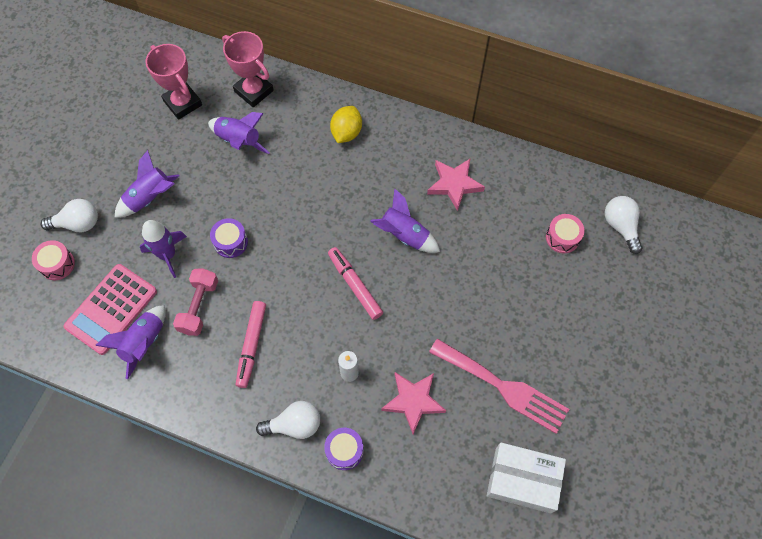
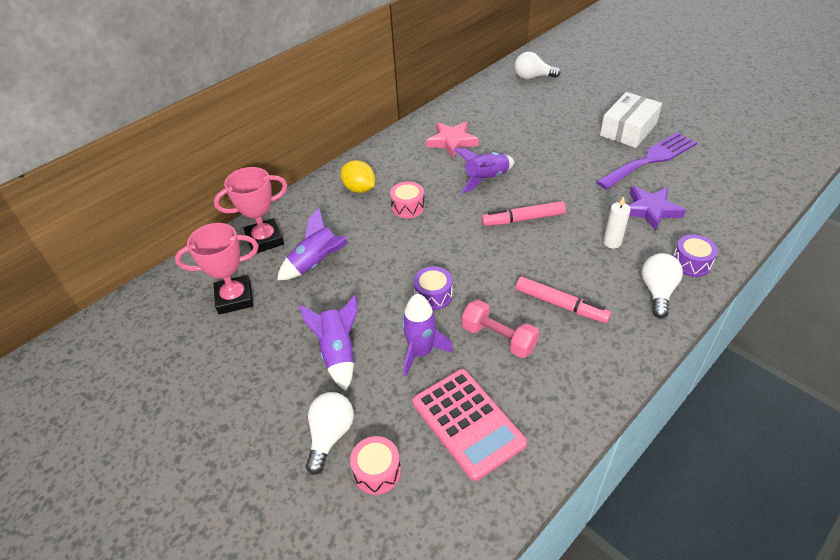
camera: 65 degrees left, 20 degrees down
(144, 343) = (525, 398): purple rocket -> none
(413, 401) = (651, 210): pink star -> purple star
(503, 387) = (650, 159): pink fork -> purple fork
(523, 480) = (733, 168): white box -> white box (628, 129)
(562, 238) = (529, 103): pink drum -> pink drum (408, 207)

